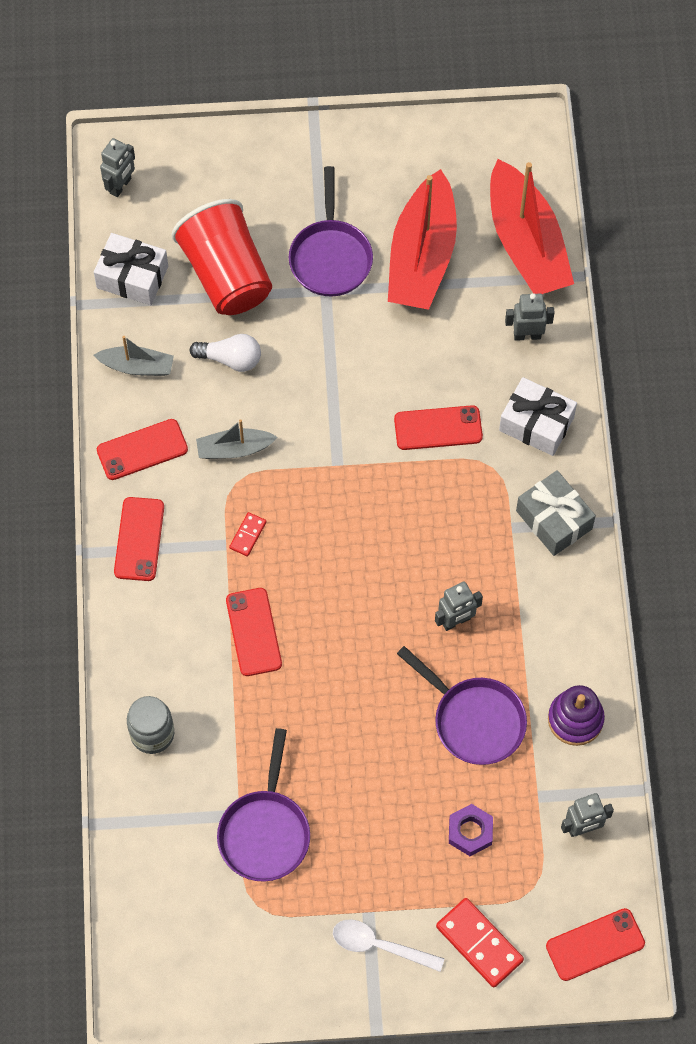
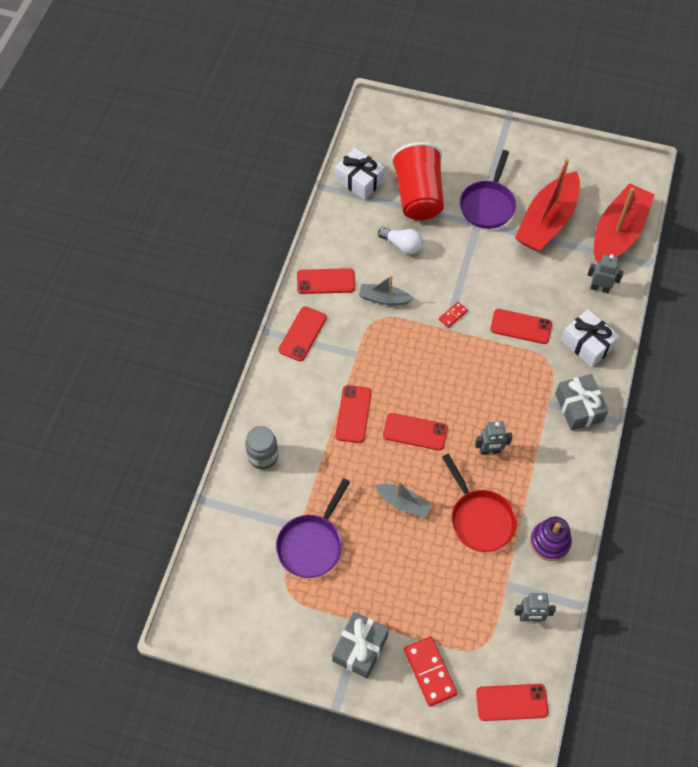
camera: 20 degrees right, 5 degrees down
(120, 186) = (373, 128): grey robot -> none
(137, 366) = (342, 232): grey boat -> grey boat (403, 503)
(247, 535) = (372, 353): red domino -> red domino (453, 315)
(346, 629) = (415, 432): none -> red phone
(379, 946) = (360, 648): white spoon -> grey gift
(470, 832) = (450, 593): purple nut -> none
(474, 720) = (479, 519): purple pan -> red pan
(526, 243) = (618, 233): red boat -> red boat turned 150 degrees counterclockwise

